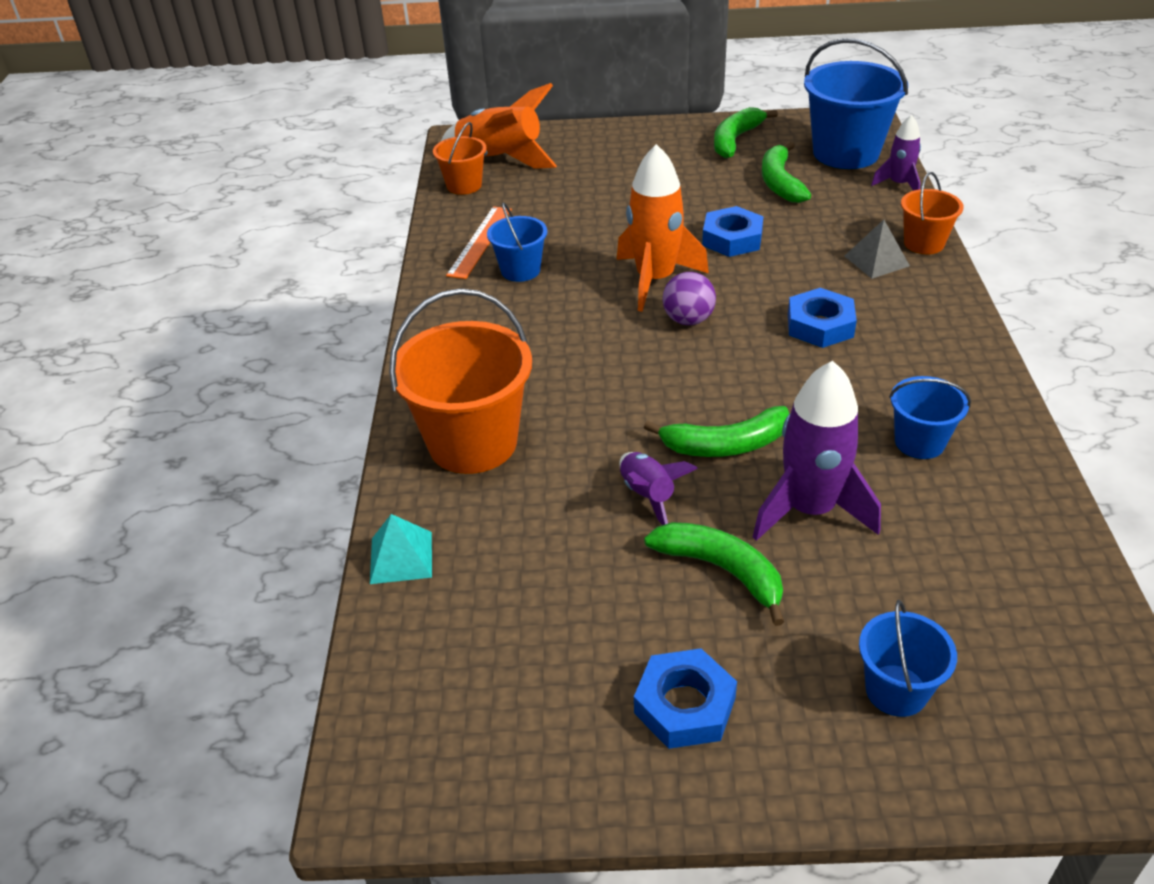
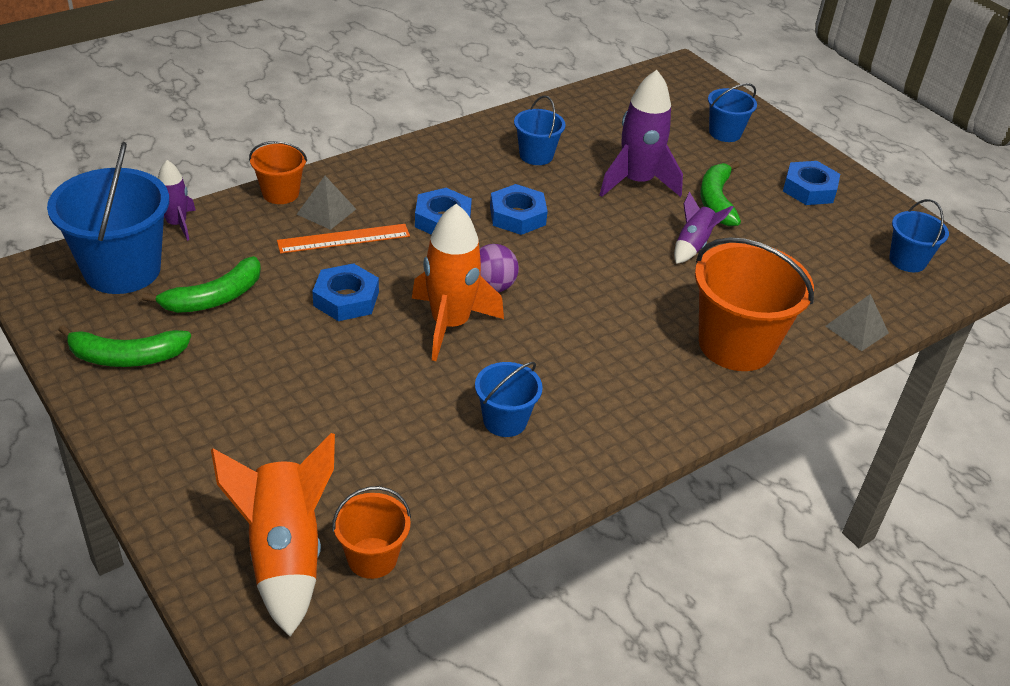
camera: 130 degrees left, 0 degrees up
(401, 557) = (856, 329): turquoise pyramid -> grey pyramid
(454, 710) = (907, 260): none -> blue bucket
(480, 242) = (479, 478): orange ruler -> orange ruler (343, 238)
(726, 445) = (615, 227): green banana -> none
(796, 378) = (517, 216): none -> blue nut

